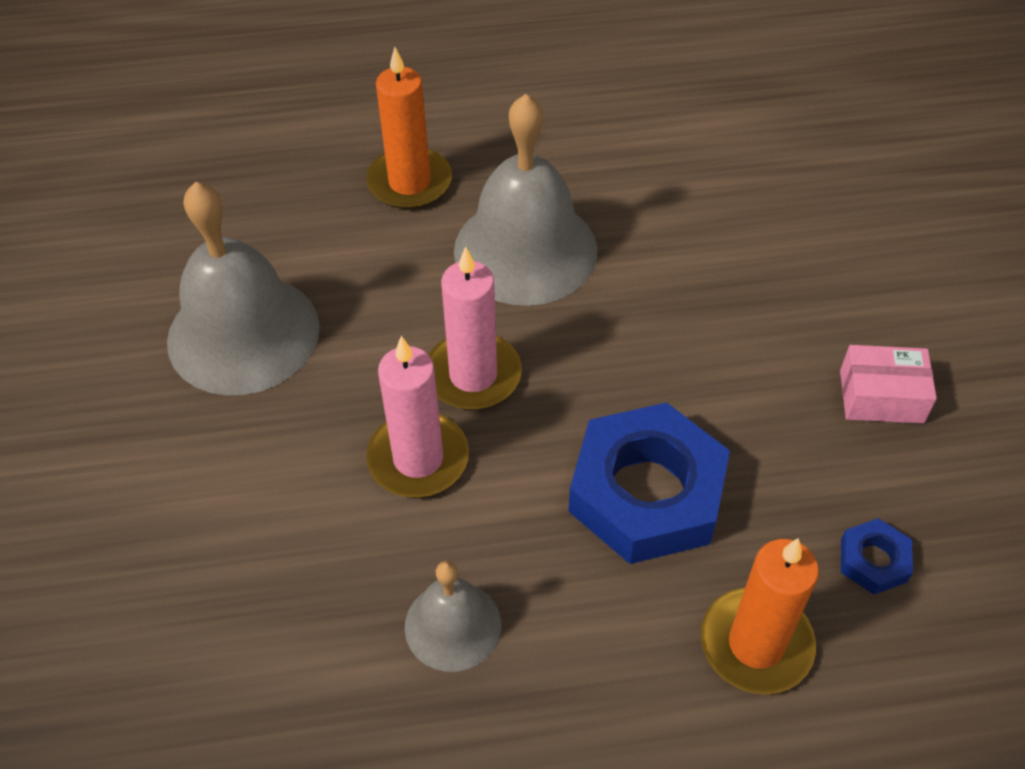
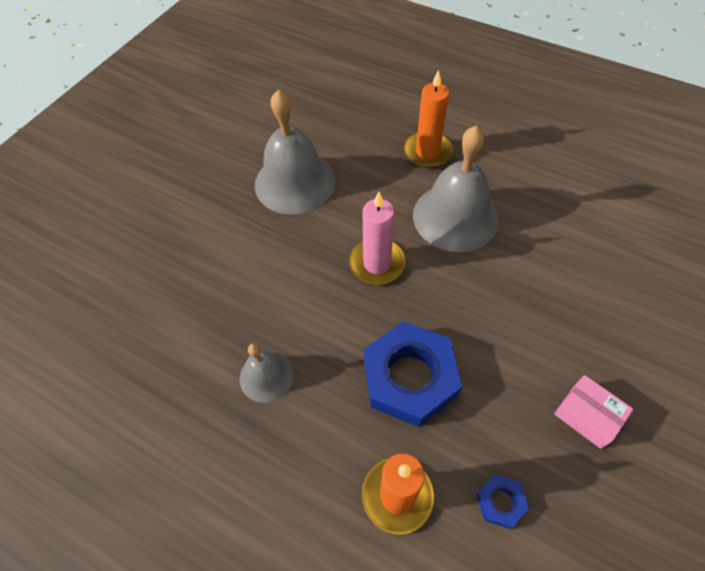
camera: 40 degrees right, 5 degrees up
(418, 458) = (318, 287): pink candle -> none

